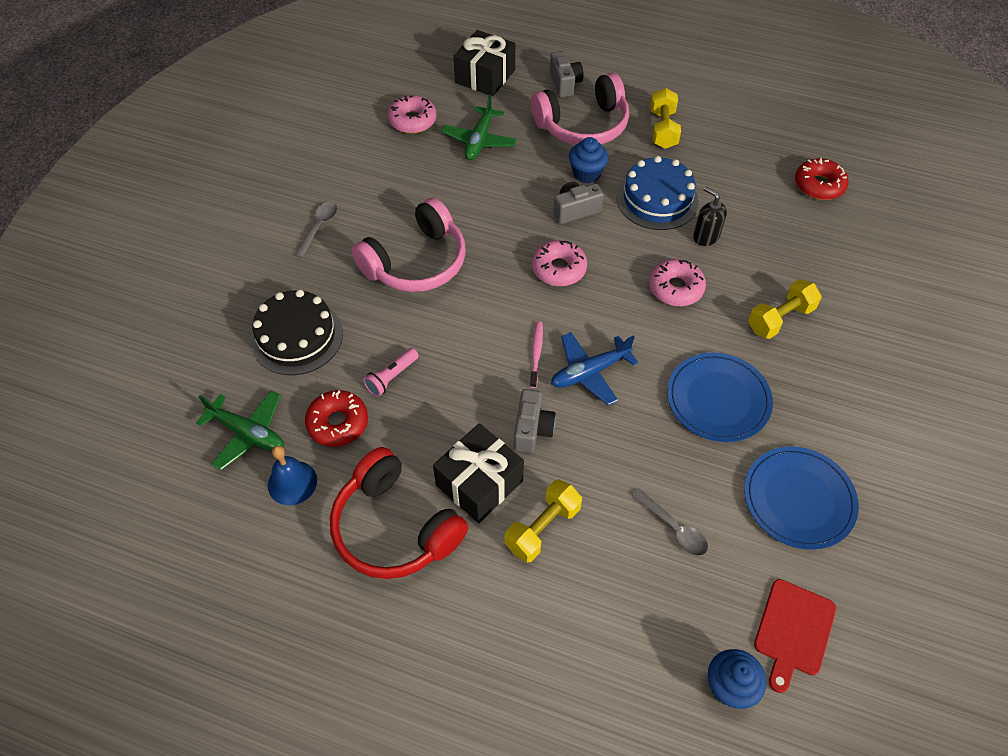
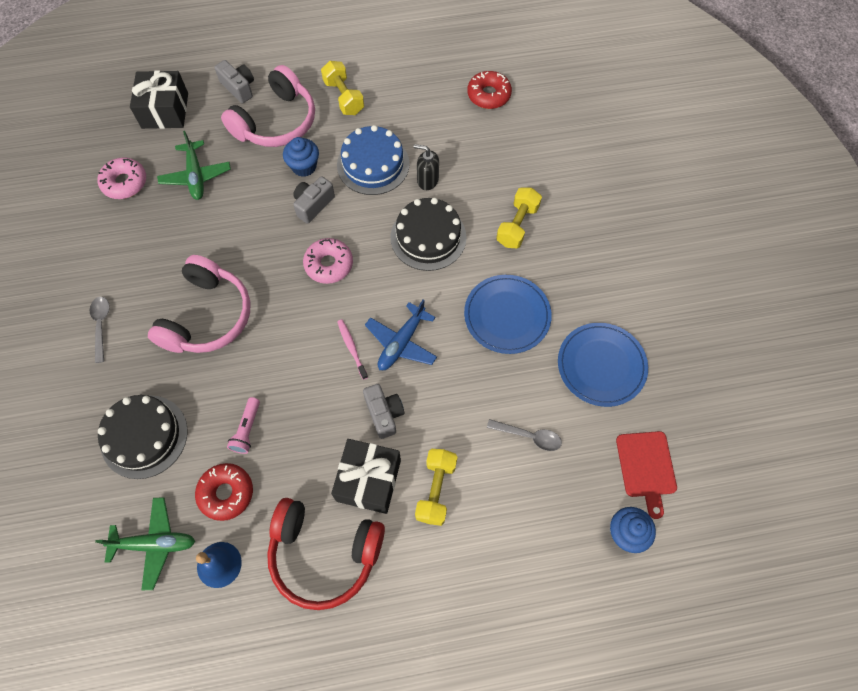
camera: 30 degrees left, 10 degrees up
(675, 288) = (428, 237): pink donut -> black cake

